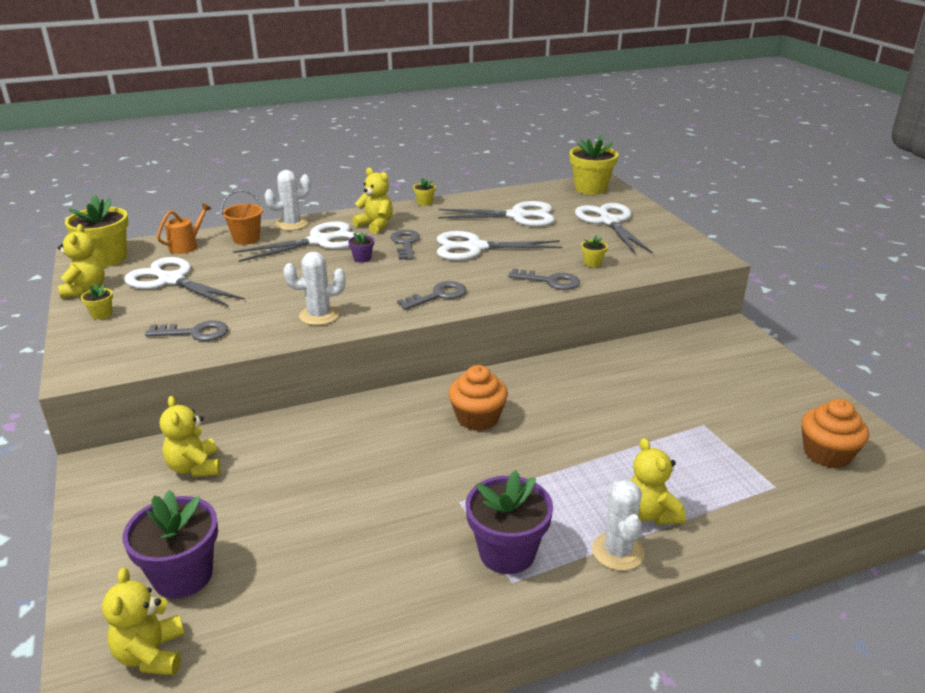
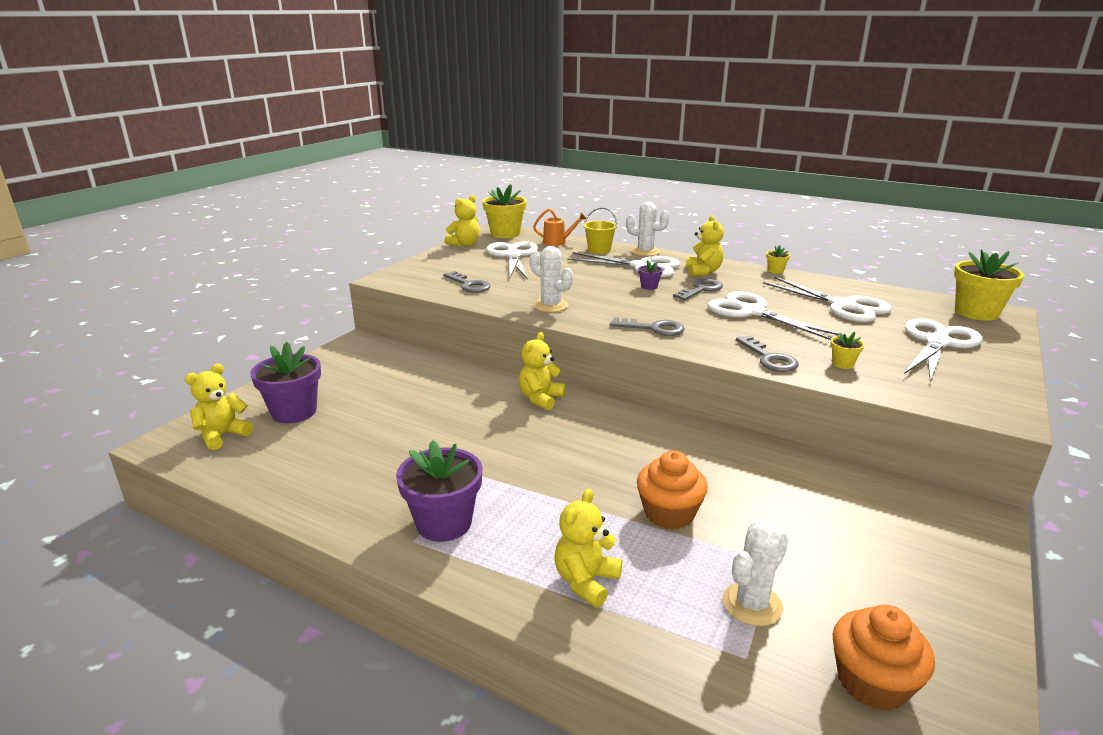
camera: 50 degrees right, 5 degrees down
(102, 314) = (448, 258): yellow flower pot -> none
(195, 467) = (391, 367): yellow teddy bear -> yellow teddy bear (540, 399)
(246, 239) = (599, 250): orange bucket -> yellow bucket
(477, 418) = (587, 437): orange cupcake -> orange cupcake (669, 513)
(617, 551) = (510, 583): white cactus -> white cactus (752, 604)

